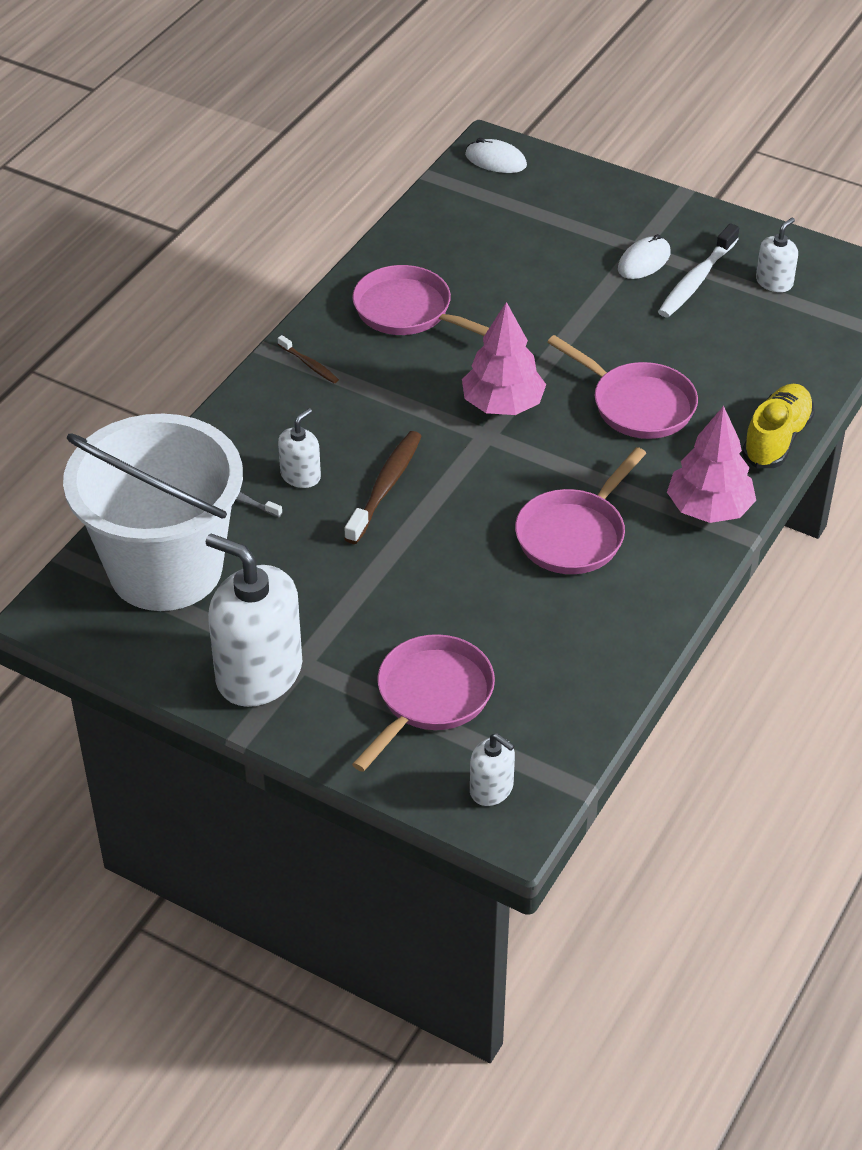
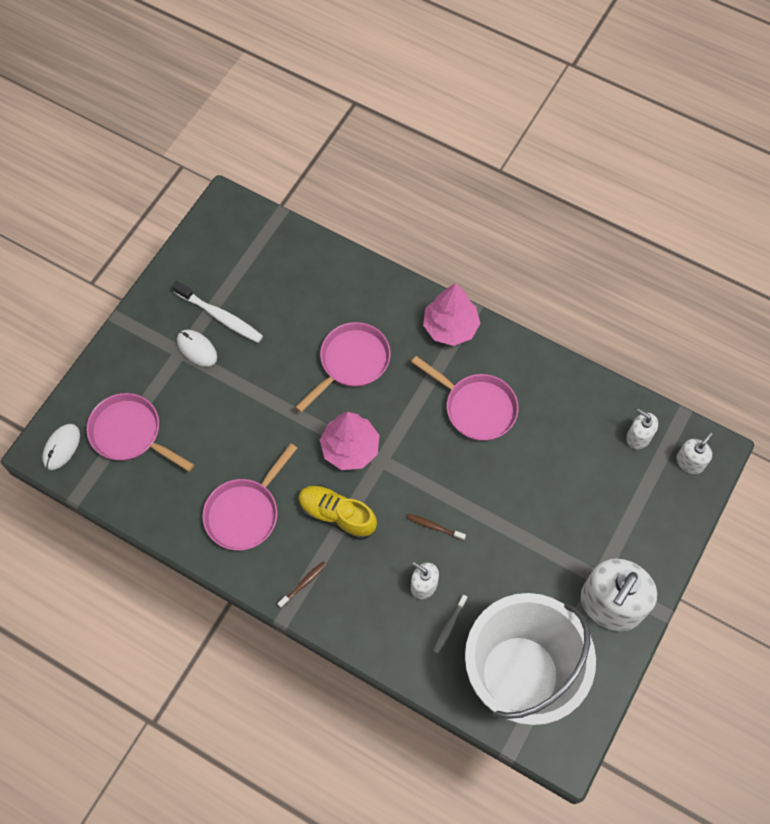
camera: 90 degrees left, 20 degrees up
(385, 487) = (434, 527): brown toothbrush -> brown toothbrush, size x0.54
(430, 697) = (622, 497): pink pan -> pink pan (130, 433)
(774, 282) = (226, 268): white soap dispenser -> white soap dispenser (638, 437)
(776, 439) = (385, 283): yellow shoe -> yellow shoe (337, 515)

